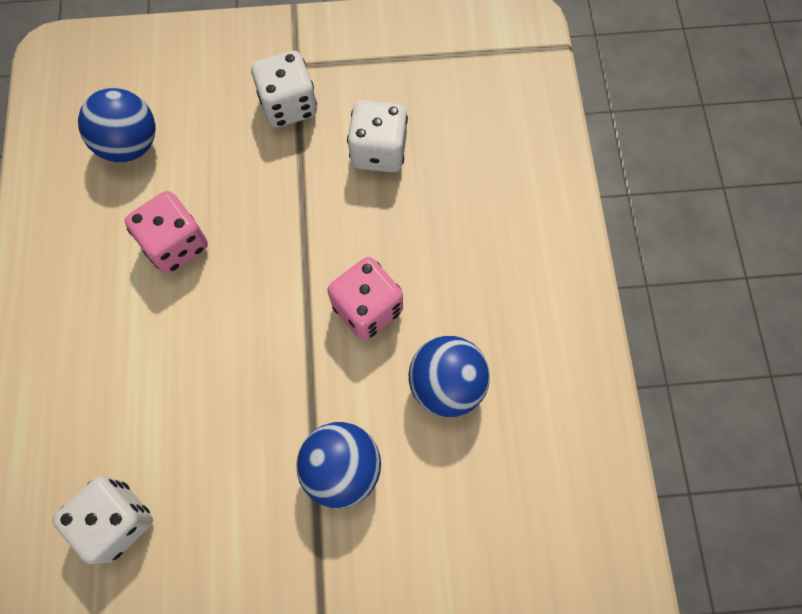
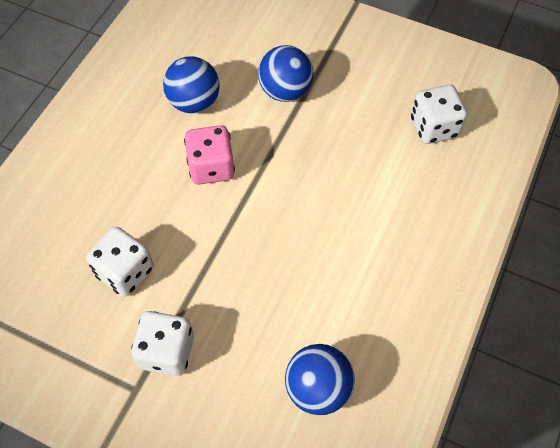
camera: 150 degrees left, 10 degrees down
(176, 244) = (319, 279): pink dice -> none

